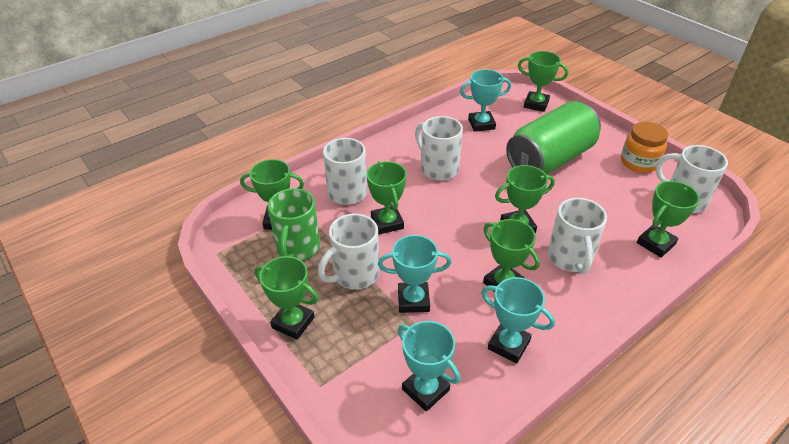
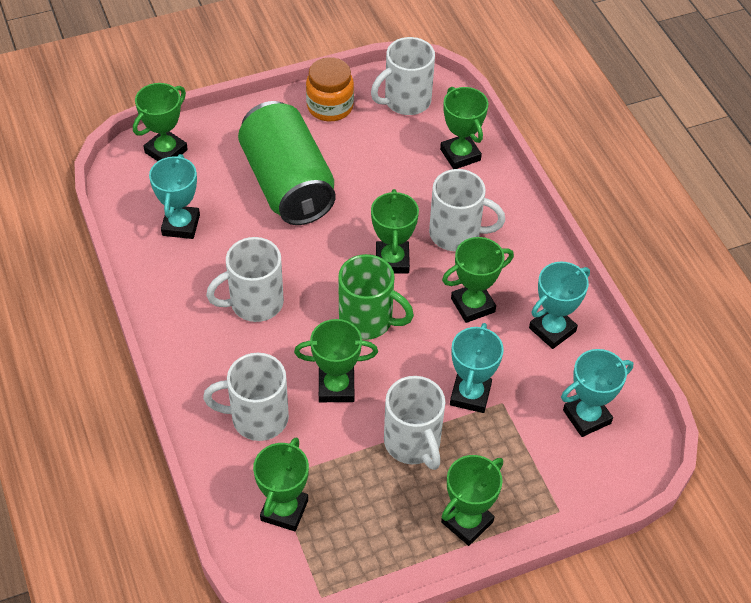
camera: 75 degrees left, 10 degrees up
(297, 248) = (346, 496): green mug -> green mug (368, 320)

